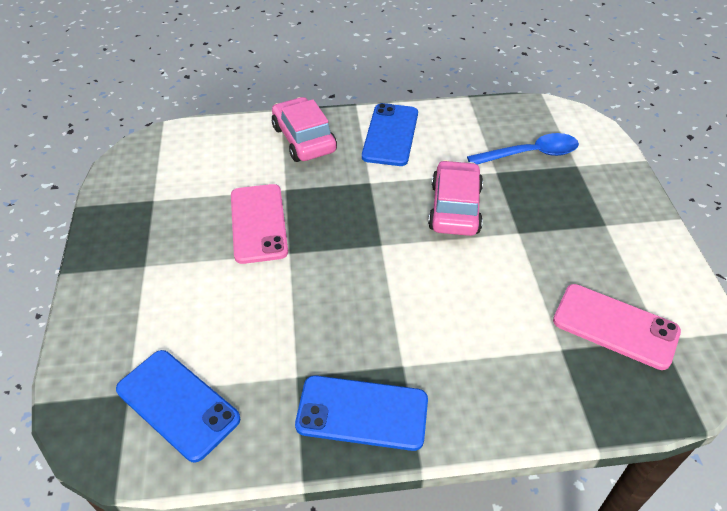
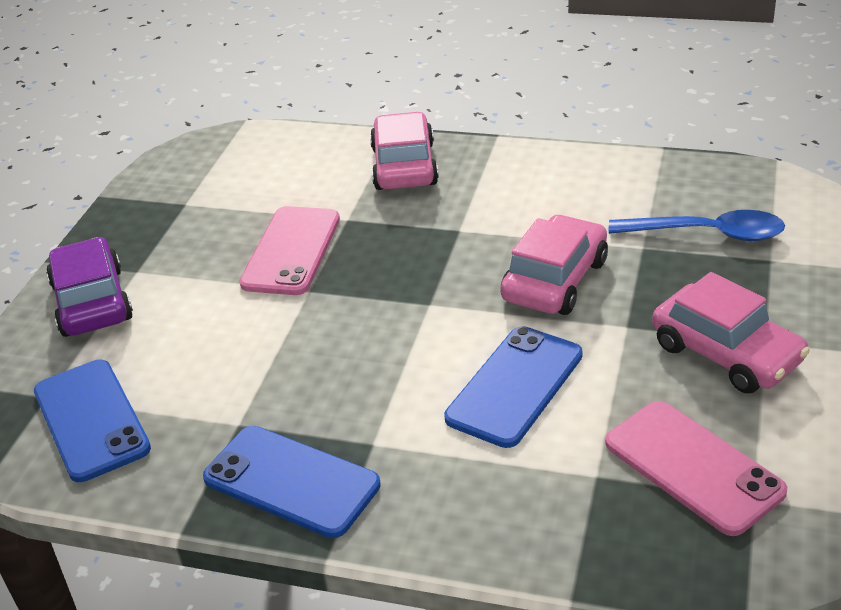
camera: 25 degrees right, 10 degrees down
(122, 300) = (92, 302): none -> purple car
(390, 135) = (521, 178): blue phone -> blue phone (514, 386)
(589, 238) = (726, 353): none -> pink car

